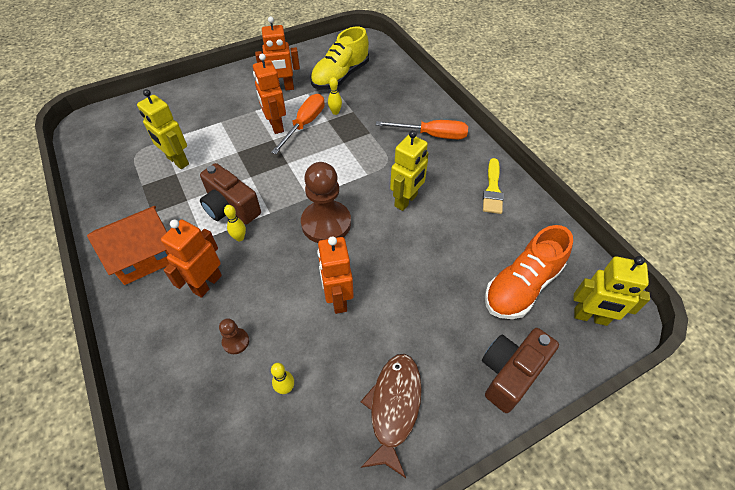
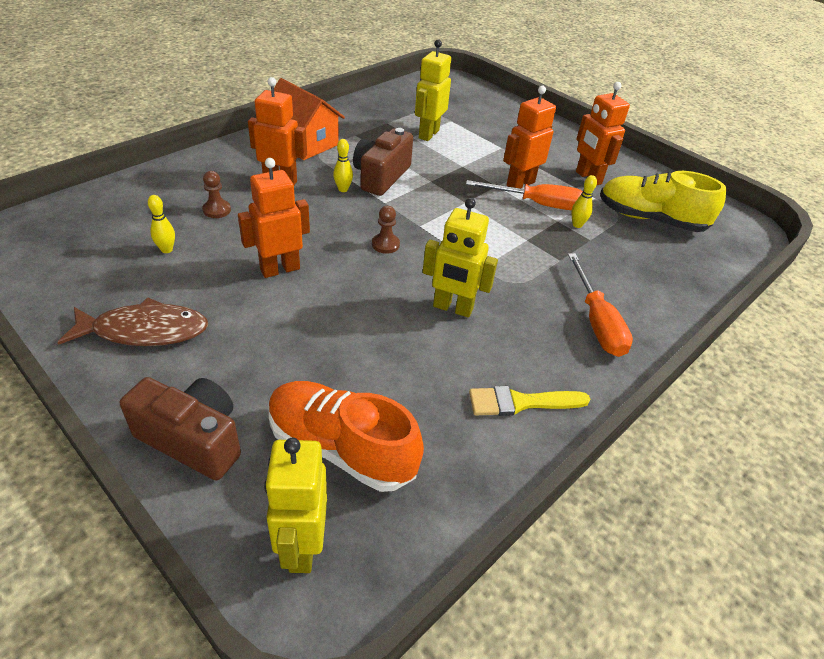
camera: 70 degrees right, 10 degrees down
(326, 223) = (385, 244): brown pawn -> brown pawn, size x0.45

